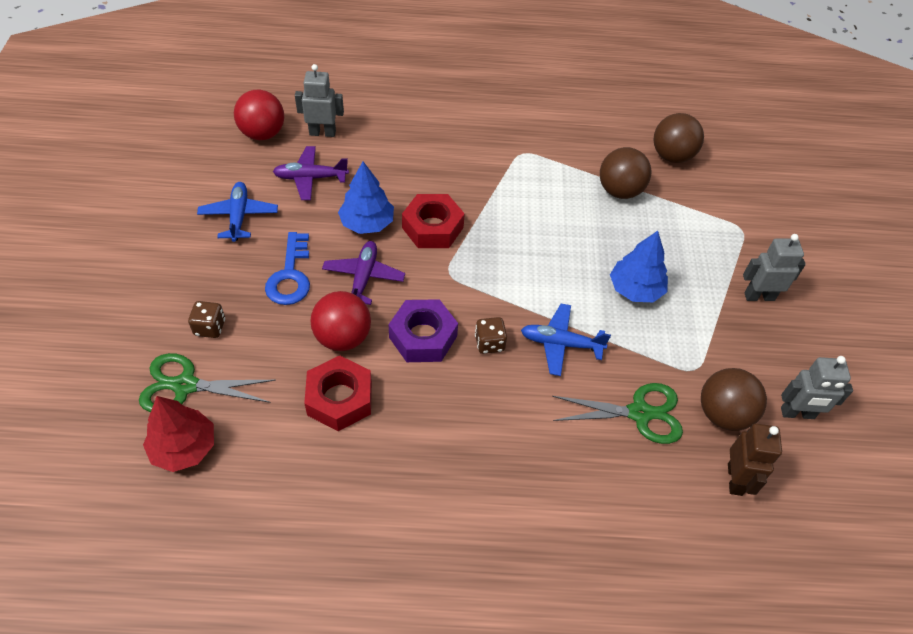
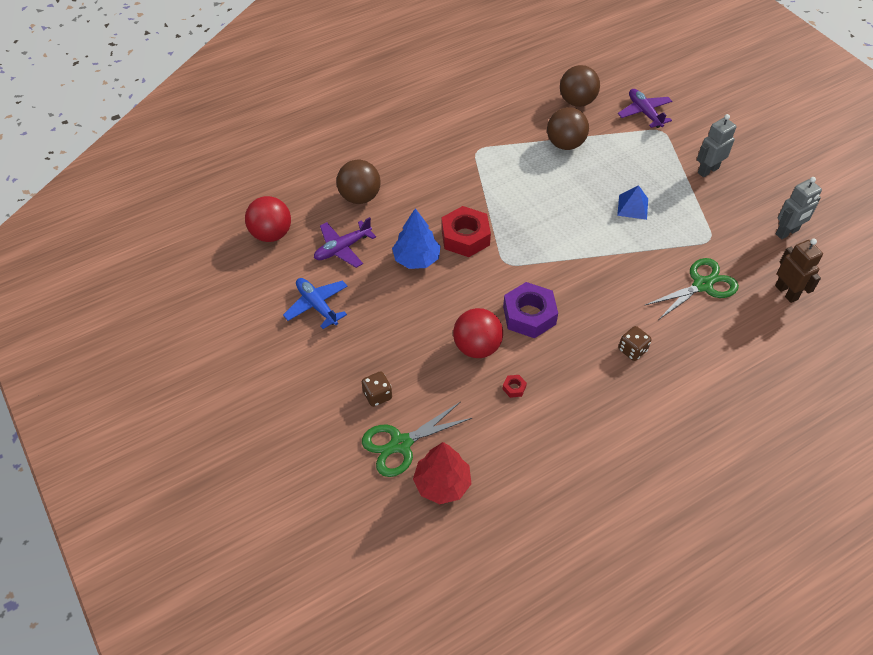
camera: 30 degrees left, 0 degrees up
(290, 275) = (398, 326): blue key -> none
(322, 133) = (317, 209): grey robot -> none
(339, 399) = (514, 388): red nut -> red nut, size x0.40
(363, 278) = (451, 298): purple plane -> purple plane (644, 113)
(489, 343) = (575, 294): brown dice -> brown dice (632, 350)
(561, 344) = (619, 269): blue plane -> none
(635, 289) = (632, 207): blue tree -> blue pyramid
(723, 414) = (748, 257): brown ball -> brown ball (360, 197)

